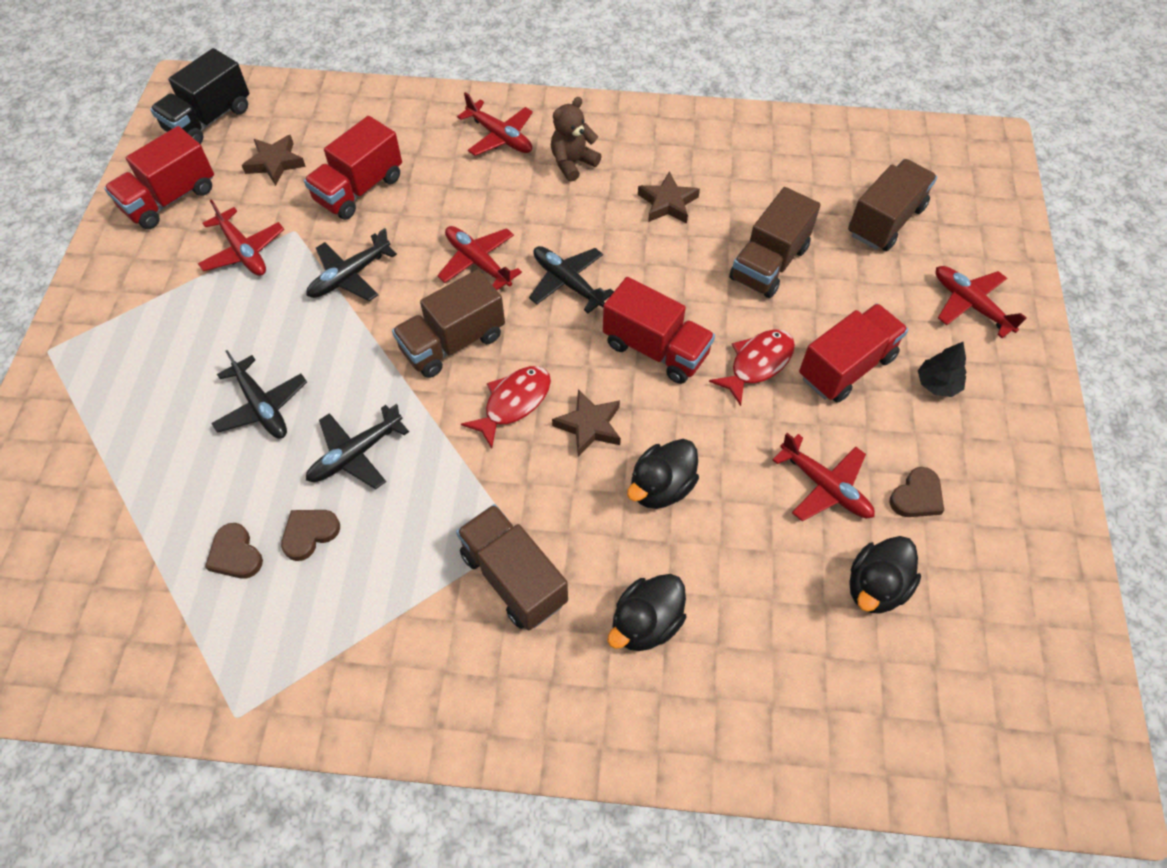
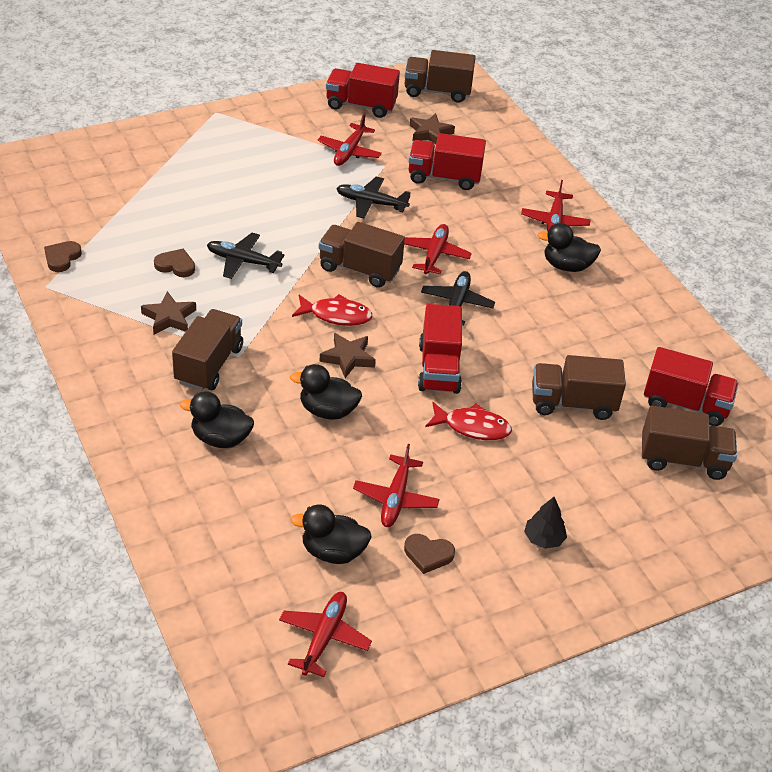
camera: 55 degrees right, 15 degrees down
(209, 120) = (437, 92): black truck -> brown truck
(235, 554) = (141, 242): brown heart -> brown heart (62, 258)
(262, 406) = (245, 209): black plane -> none
(572, 163) = (567, 266): brown teddy bear -> black duck
(667, 203) = (577, 328): brown star -> brown star (169, 317)
(846, 367) = (513, 478): red truck -> red truck (685, 404)
(970, 305) = (643, 539): red plane -> red plane (324, 638)

